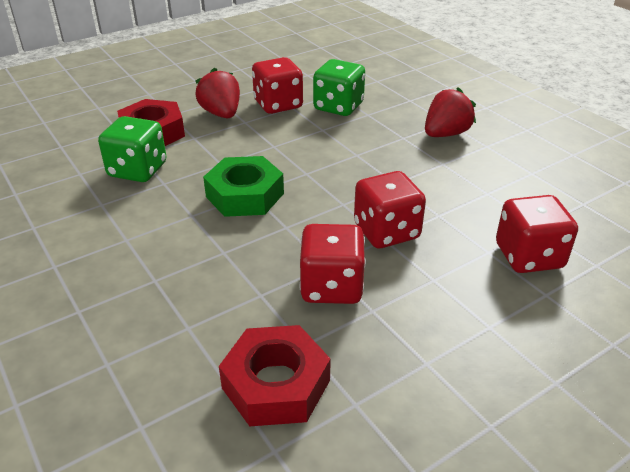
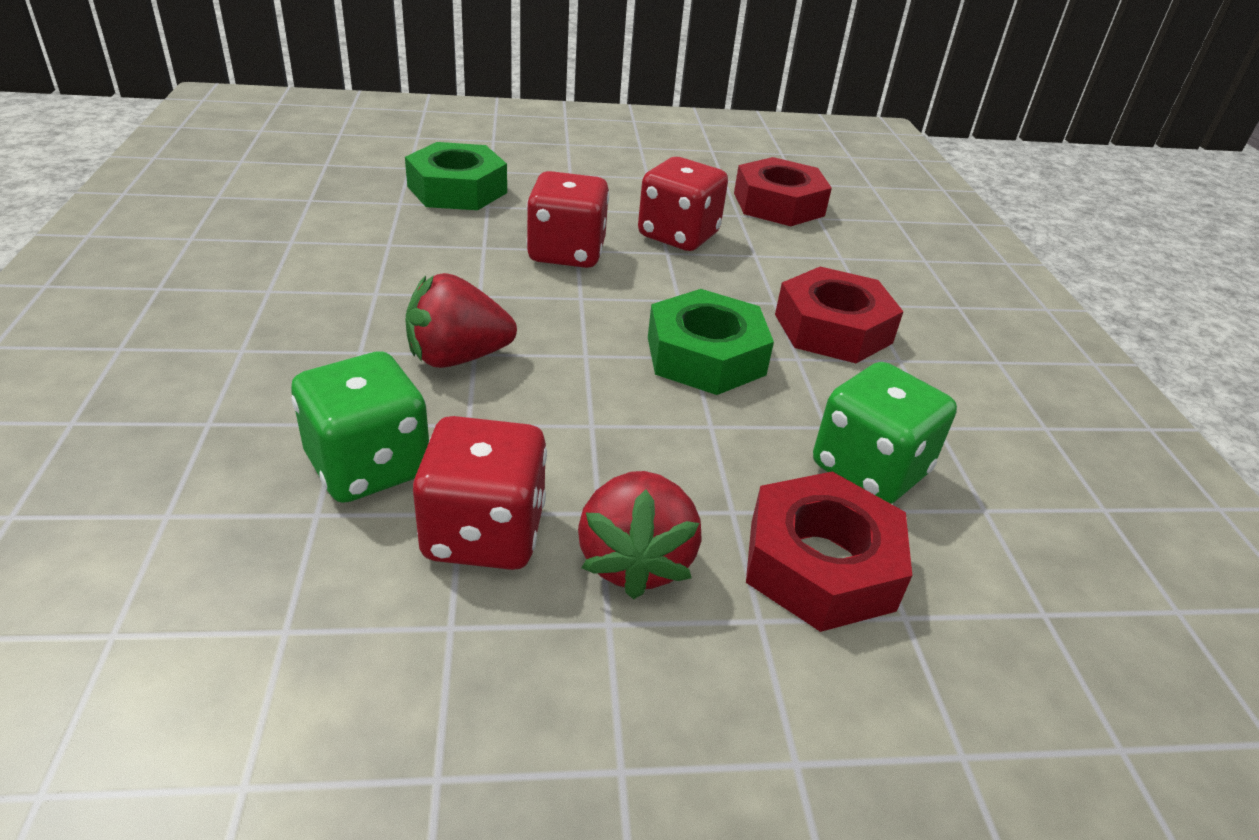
camera: 155 degrees left, 0 degrees up
(175, 245) = (833, 328): none -> red nut
(445, 134) = (288, 328): red strawberry -> red strawberry (457, 357)
(529, 256) = (457, 189): red dice -> green nut

